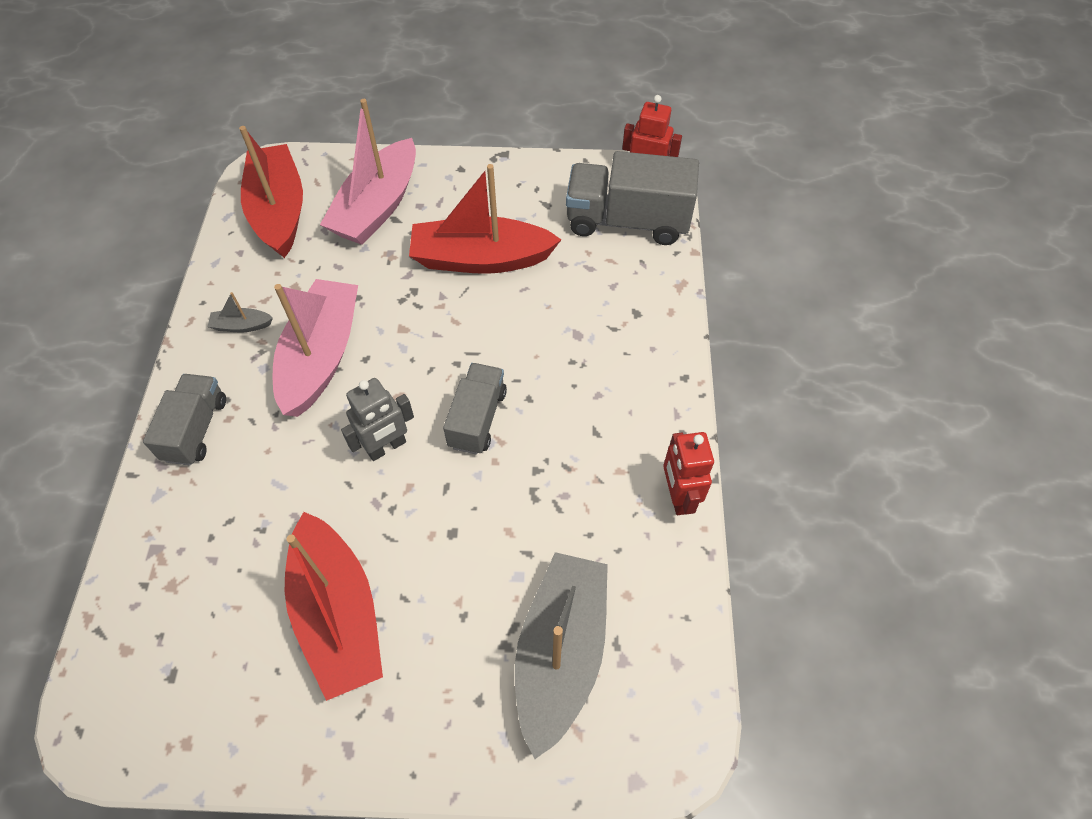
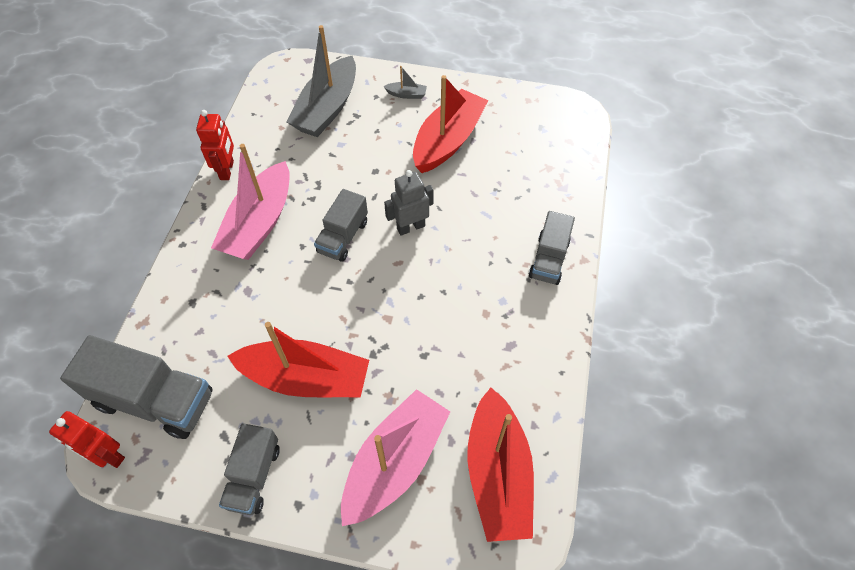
camera: 170 degrees left, 0 degrees up
(242, 326) = (523, 342): grey boat -> grey boat (406, 94)
(321, 356) = (456, 303): pink boat -> pink boat (259, 223)
(338, 614) = (448, 140): red boat -> red boat turned 45 degrees clockwise
(506, 181) = (254, 476): none -> grey truck

